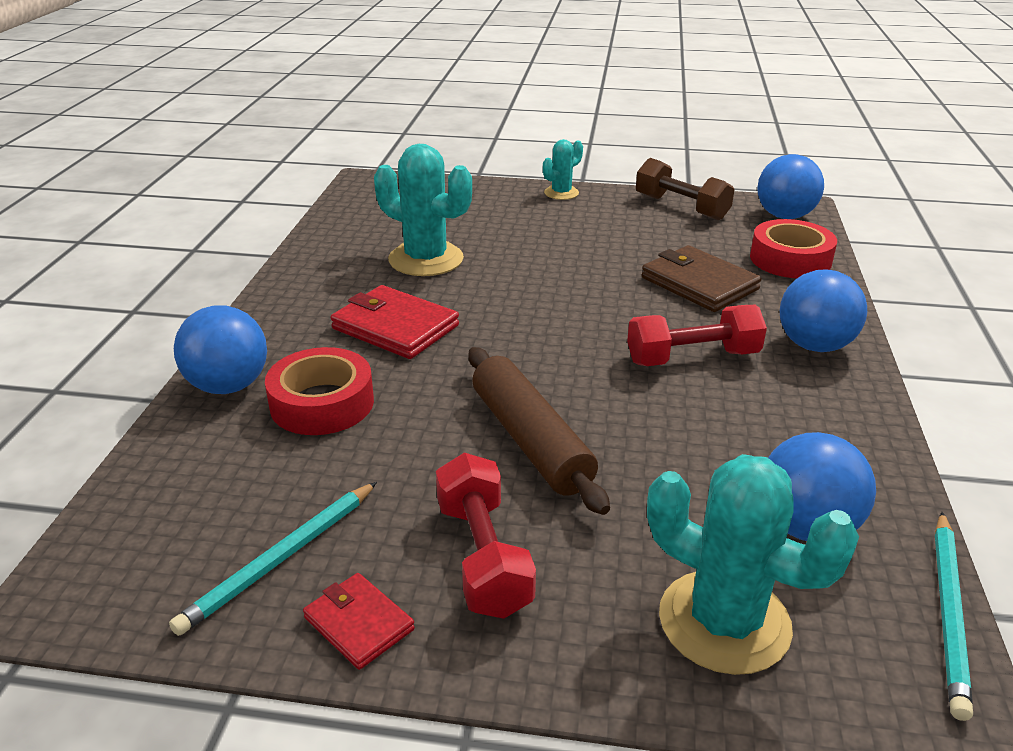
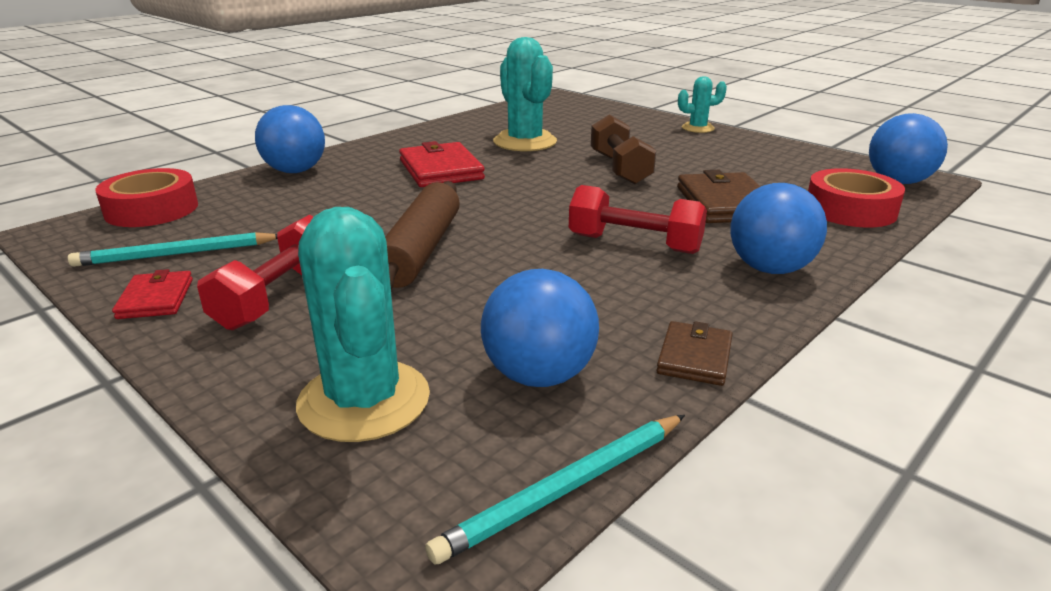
camera: 35 degrees right, 5 degrees down
(322, 403) = (329, 193): red tape -> red tape (152, 209)
(681, 207) = (795, 156): brown dumbbell -> brown dumbbell (620, 168)
(874, 455) = (694, 357): none -> brown wallet

